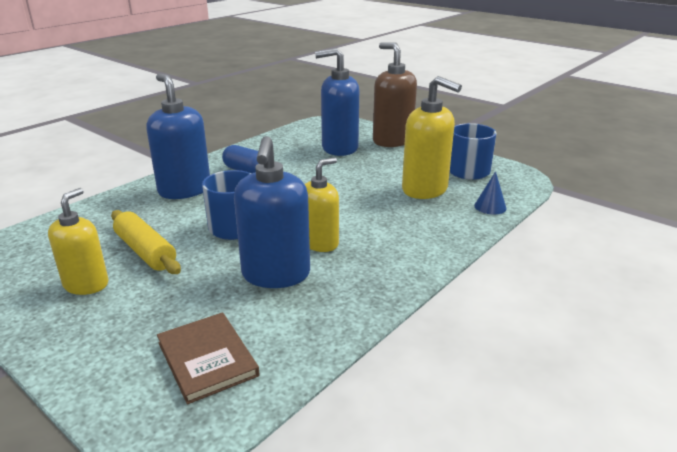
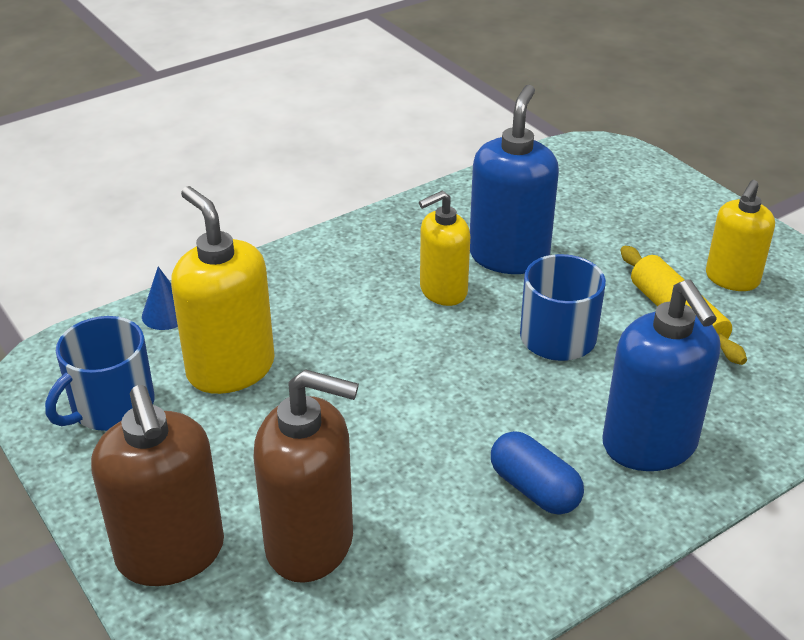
camera: 165 degrees left, 10 degrees up
(207, 359) = (582, 188): brown book -> none
(339, 148) = (310, 543): blue soap dispenser -> brown soap dispenser

